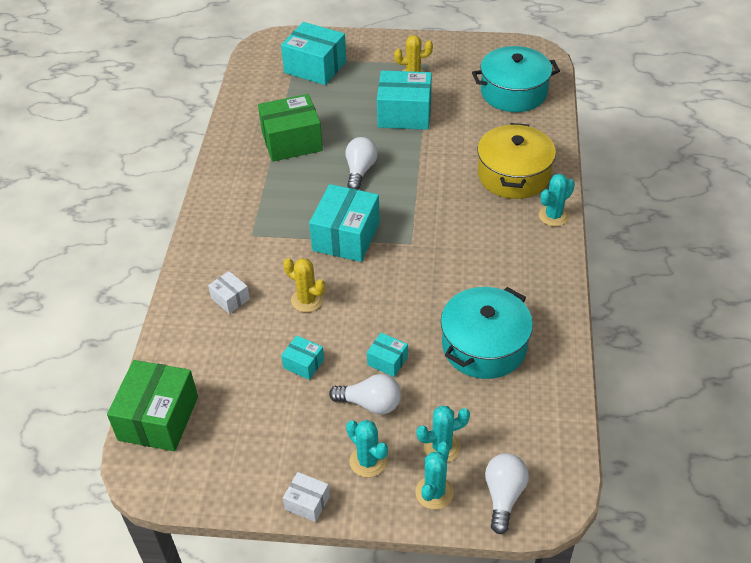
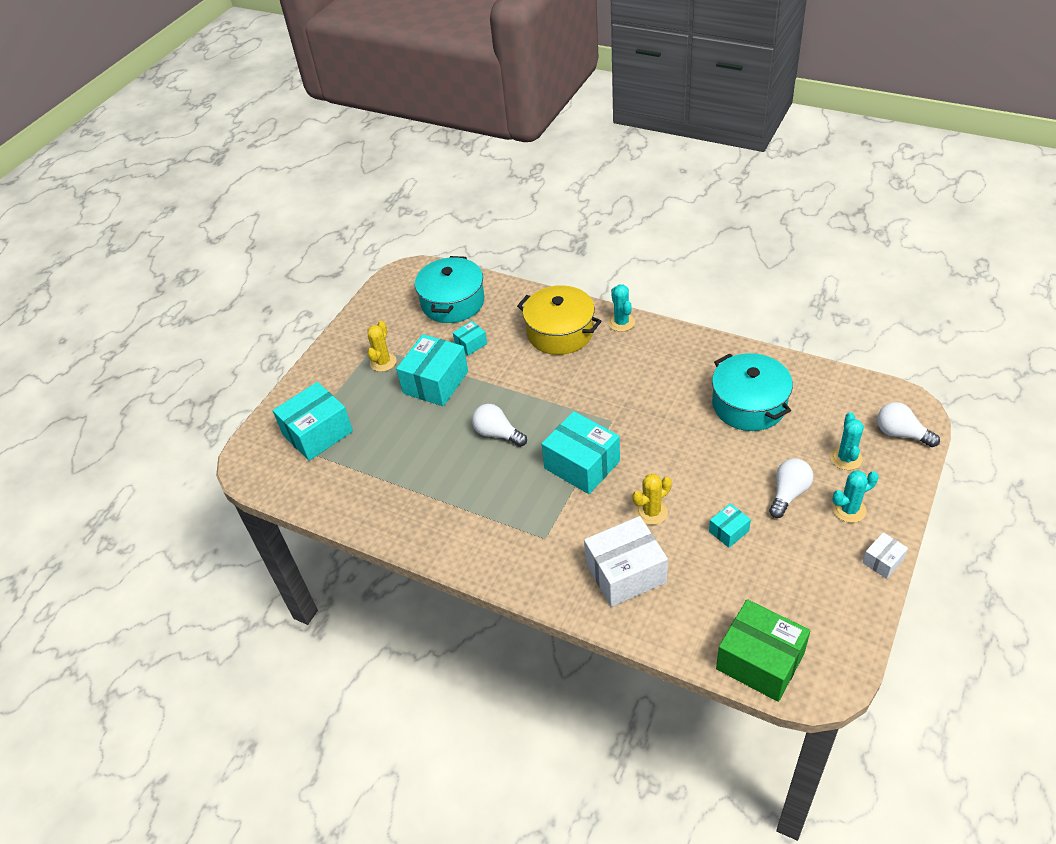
camera: 65 degrees left, 0 degrees up
(230, 299) = (625, 573): white box -> white box, size x2.06
(292, 141) = (424, 477): green box -> none
(387, 361) = (745, 471): turquoise box -> turquoise box (471, 344)
(434, 492) = (889, 474): turquoise cactus -> none

